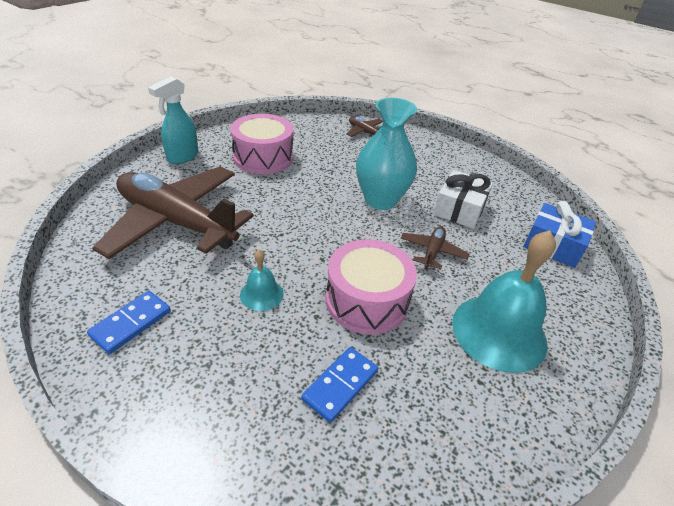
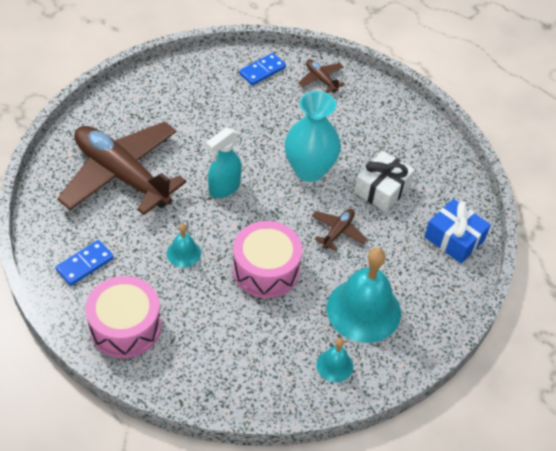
camera: 10 degrees right, 10 degrees up
(182, 157) = (131, 99): turquoise spray bottle -> turquoise spray bottle (224, 188)
(263, 157) = (208, 106): pink drum -> pink drum (125, 327)
(340, 385) = (228, 331): blue domino -> blue domino (262, 71)
(497, 410) = (334, 365): none -> turquoise bell

